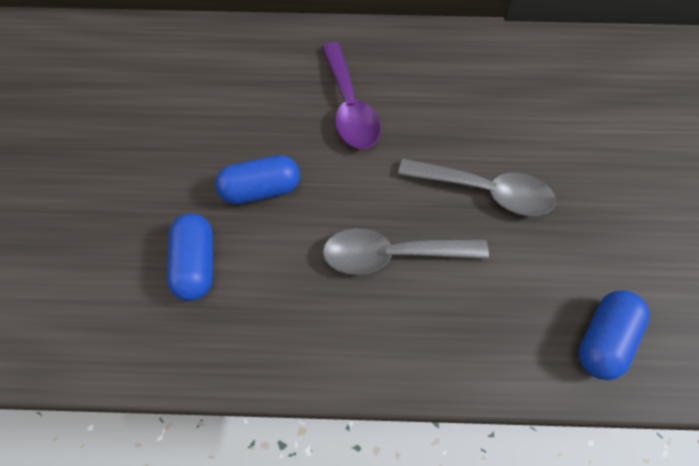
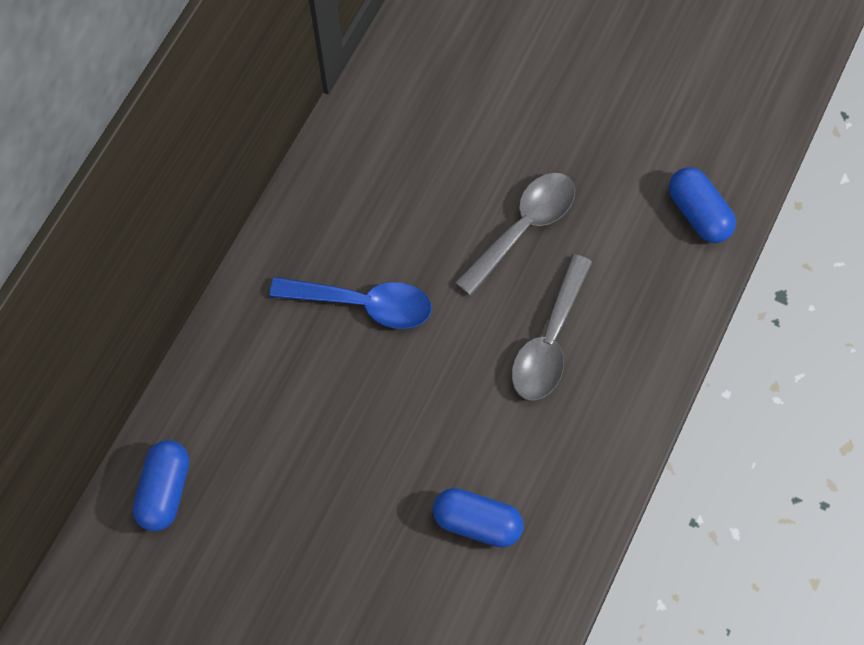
camera: 65 degrees left, 5 degrees up
(261, 189) = (422, 431): blue capsule -> blue capsule (165, 489)
(349, 107) = (363, 304): purple spoon -> blue spoon

